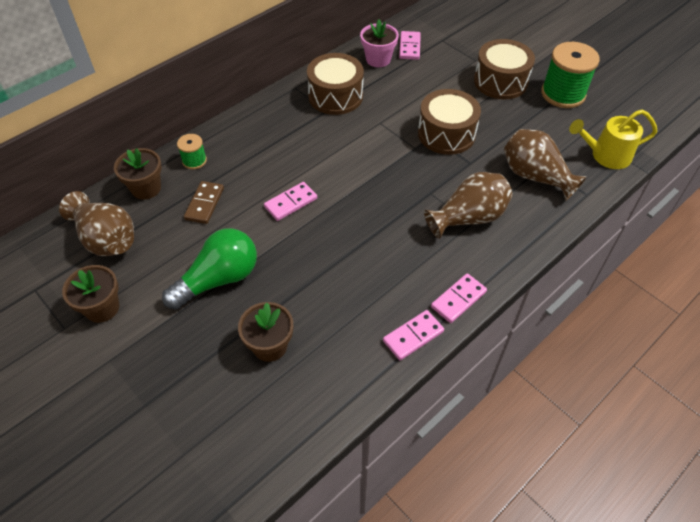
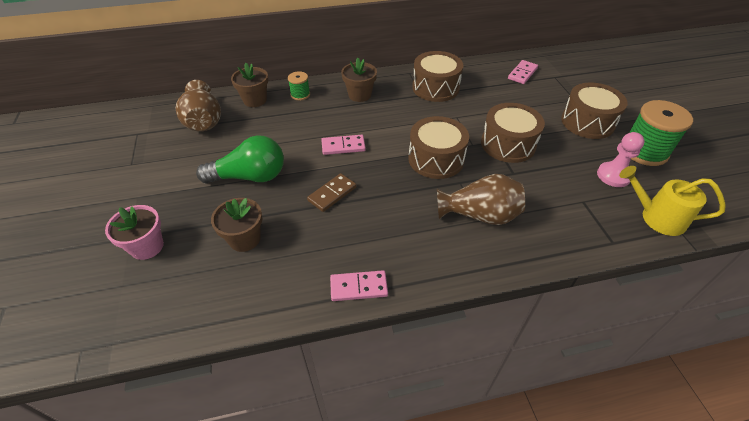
camera: 30 degrees right, 5 degrees down
(102, 308) = (163, 162): brown flower pot -> brown flower pot (359, 95)
(204, 204) = (283, 124): brown domino -> brown domino (332, 194)
(378, 59) = (489, 74): pink flower pot -> pink flower pot (147, 246)
(392, 178) = (436, 159): none -> brown drum
(458, 299) = (421, 276): pink domino -> none
(535, 176) = (568, 207): brown vase -> none
(552, 129) = (613, 175): none -> pink pawn

